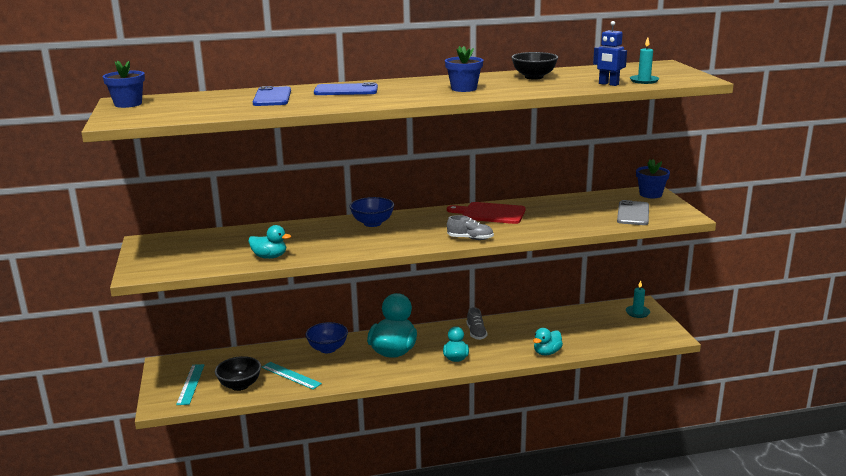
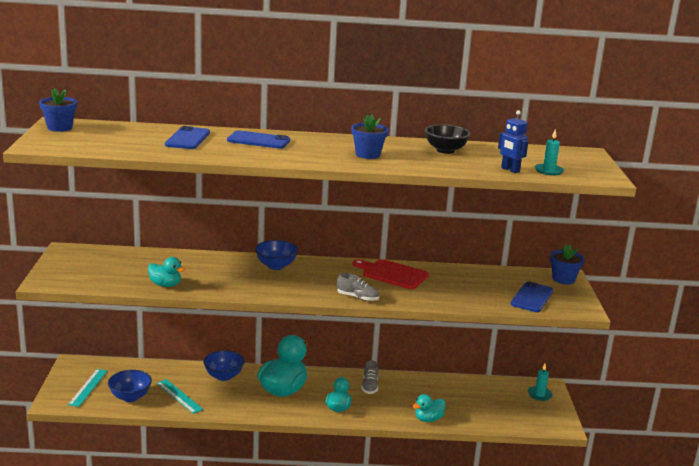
camera: 10 degrees right, 0 degrees up
(240, 385) = (130, 397): black bowl -> blue bowl
(633, 213) = (532, 297): grey phone -> blue phone

